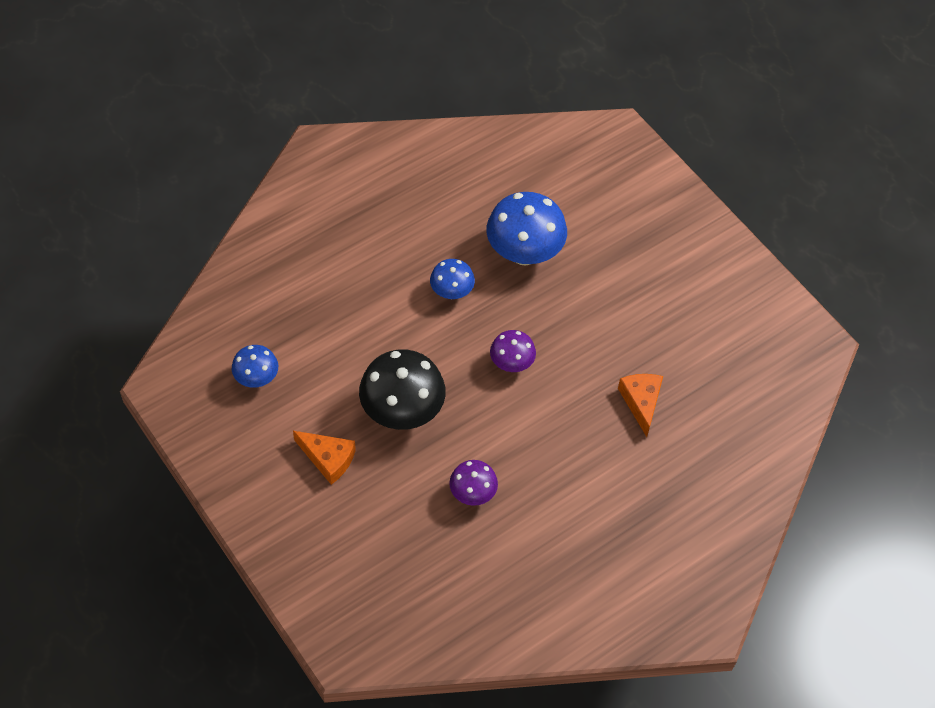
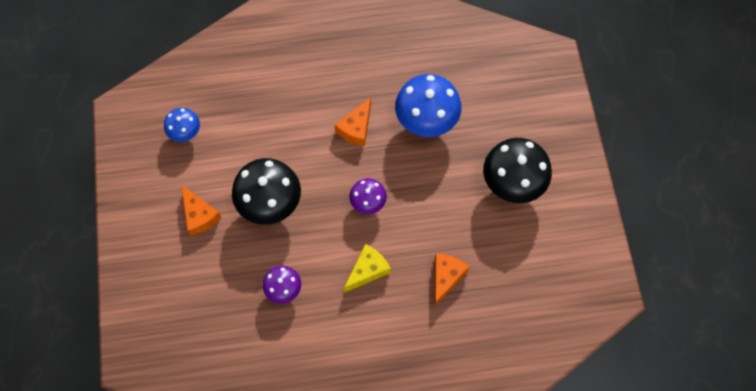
camera: 30 degrees right, 10 degrees up
(451, 292) = (356, 128): blue mushroom -> orange cheese
(553, 432) = (367, 270): none -> yellow cheese
(654, 278) = (512, 183): none -> black mushroom

